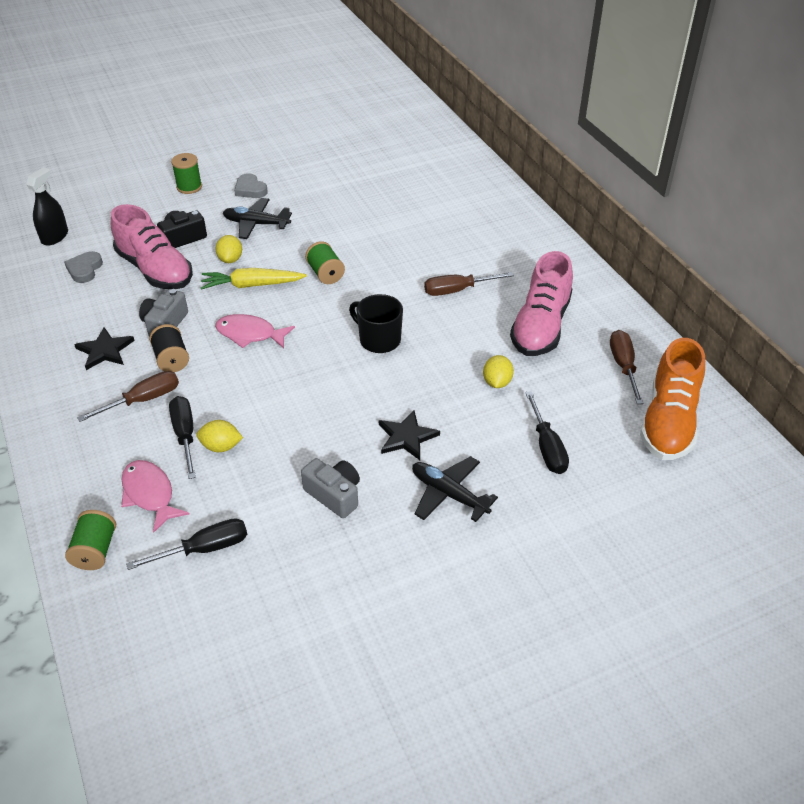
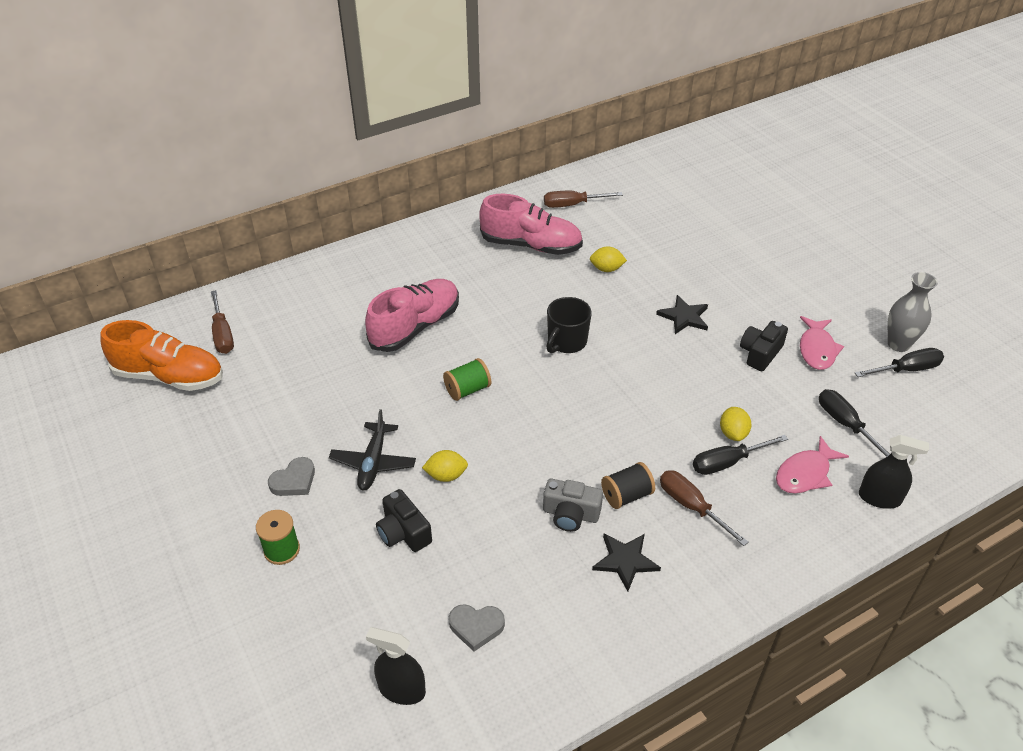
camera: 95 degrees left, 0 degrees up
(95, 550) = (879, 498): green spool -> black spray bottle
(155, 270) = (472, 546): pink shoe -> pink shoe (415, 327)
(250, 334) = (575, 437): pink fish -> pink fish (817, 349)
(252, 285) = (493, 448): yellow carrot -> none
(325, 651) = (898, 344): none -> grey vase
(334, 495) = (760, 353): grey camera -> black camera
(449, 494) = (736, 291): black plane -> none
(457, 290) = (486, 295): brown screwdriver -> brown screwdriver (223, 334)
(547, 447) = (672, 244): black screwdriver -> black screwdriver (906, 369)
(668, 421) = (628, 188): orange shoe -> orange shoe (169, 376)

